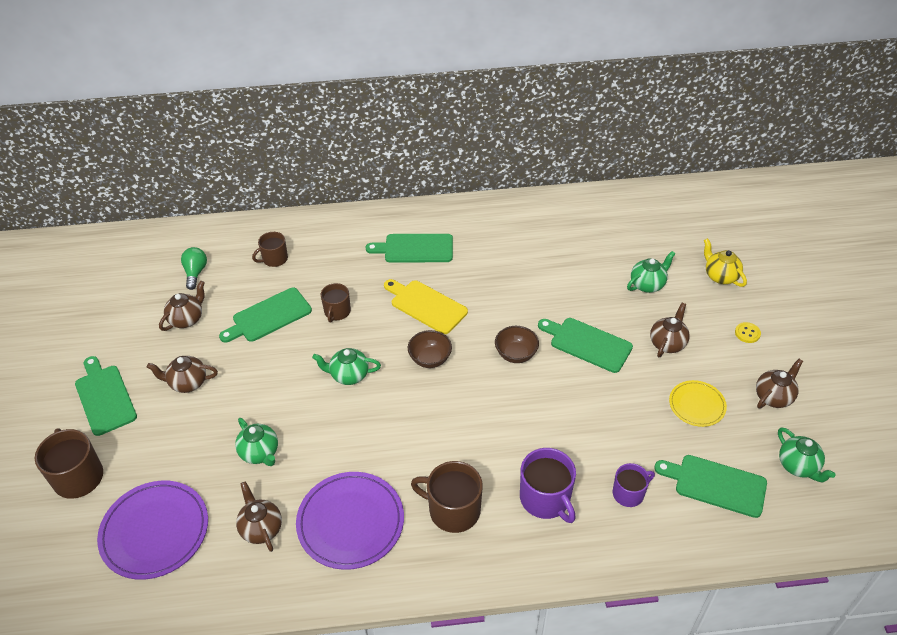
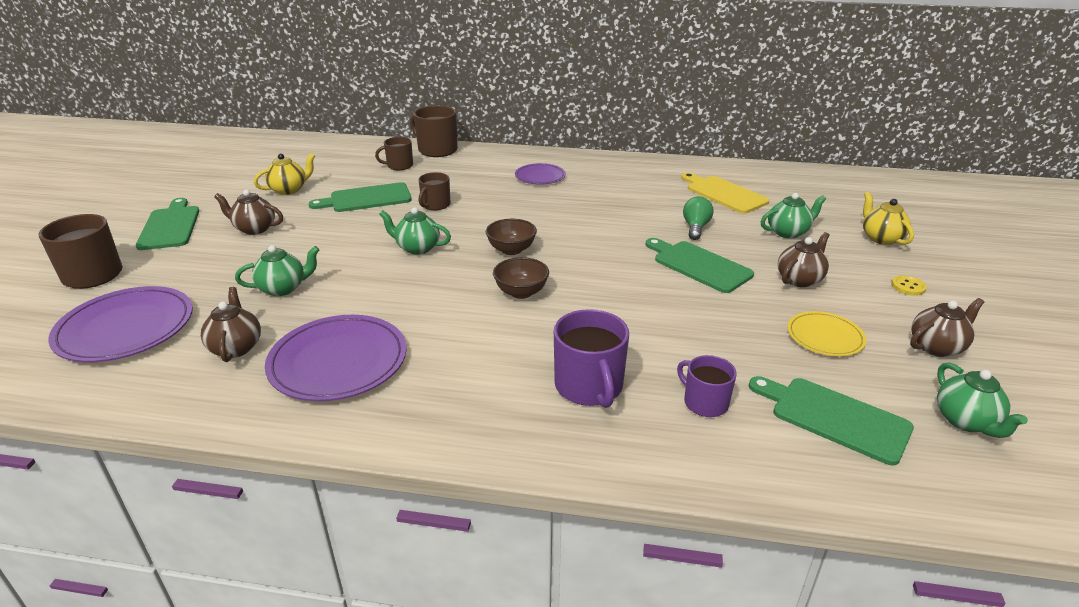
camera: 15 degrees right, 15 degrees down
(187, 319) = (289, 190): brown teapot -> yellow teapot
(195, 273) = (321, 164): green light bulb -> green light bulb (695, 228)
(260, 453) = (283, 288): green teapot -> green teapot turned 90 degrees counterclockwise
(415, 248) = (540, 176): green cutting board -> purple plate
(426, 305) = (529, 213): yellow cutting board -> yellow cutting board (724, 194)
(453, 510) = (466, 374): brown mug -> brown mug (437, 150)
(516, 354) = (610, 261): brown bowl -> brown bowl (521, 292)
(629, 493) = (704, 402): purple mug -> purple mug turned 120 degrees counterclockwise

